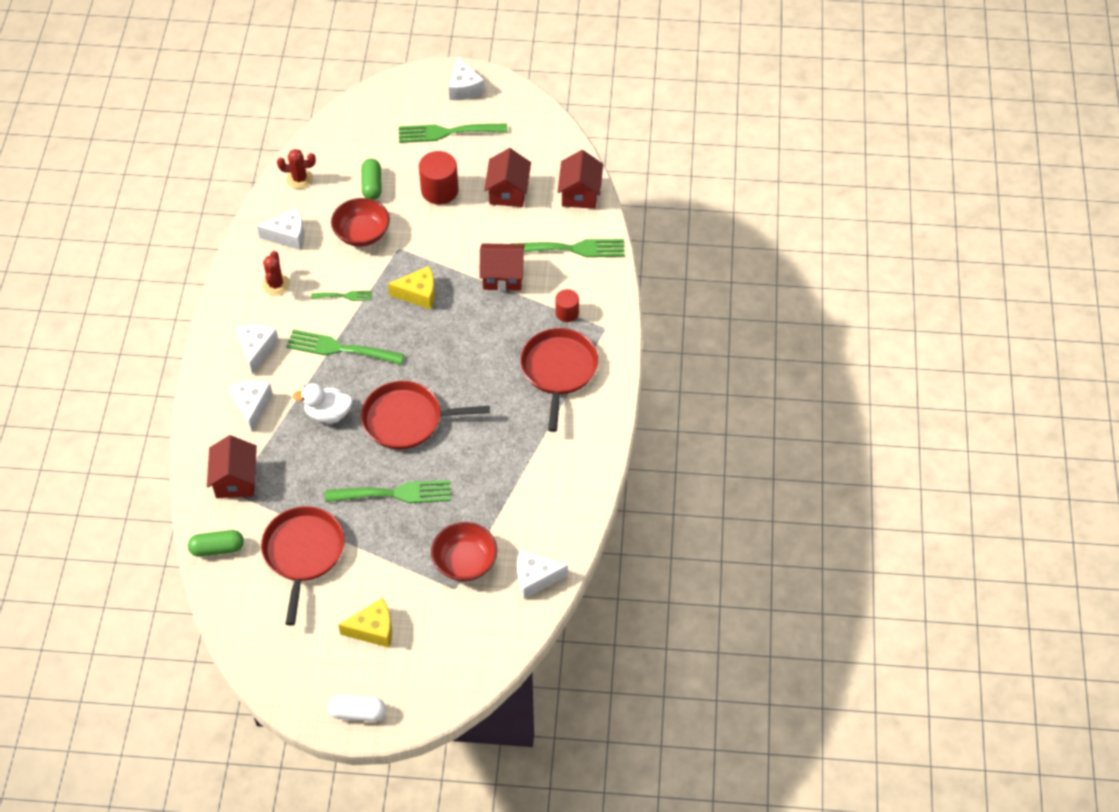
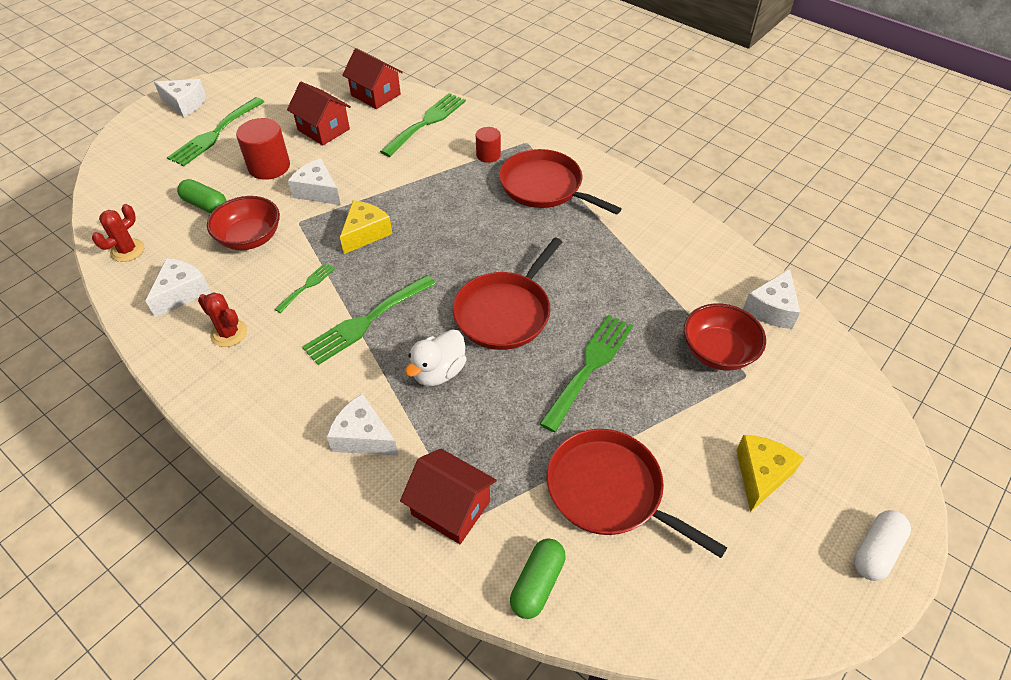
camera: 55 degrees left, 5 degrees down
(257, 350) = (292, 393): white cheese -> white cheese (318, 191)
(502, 276) = (408, 173): red house -> none

